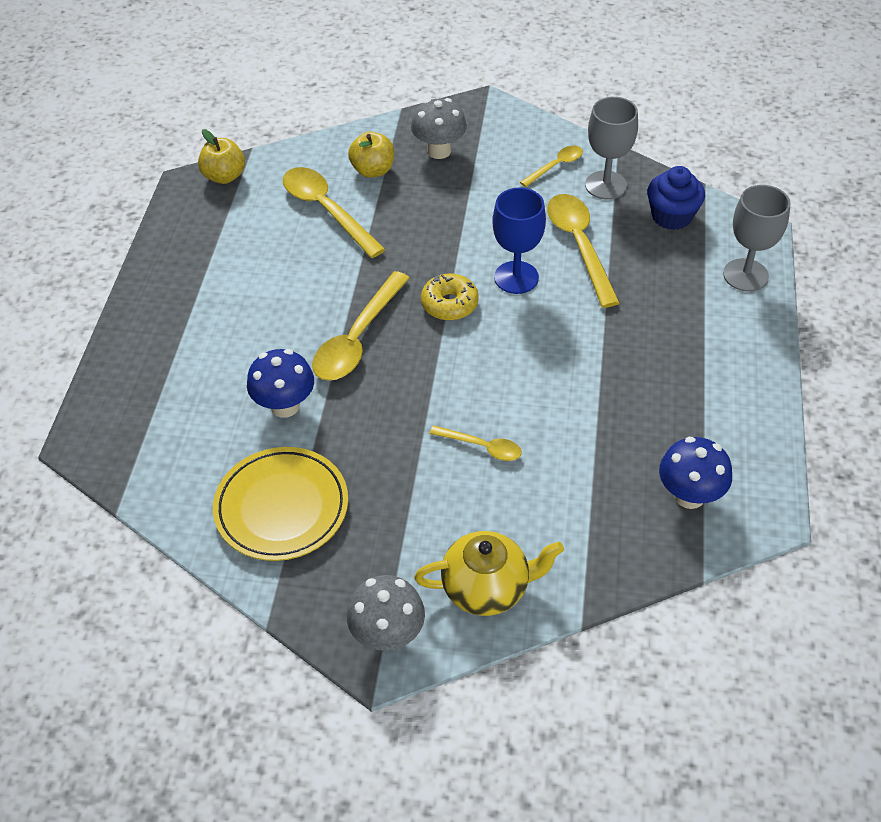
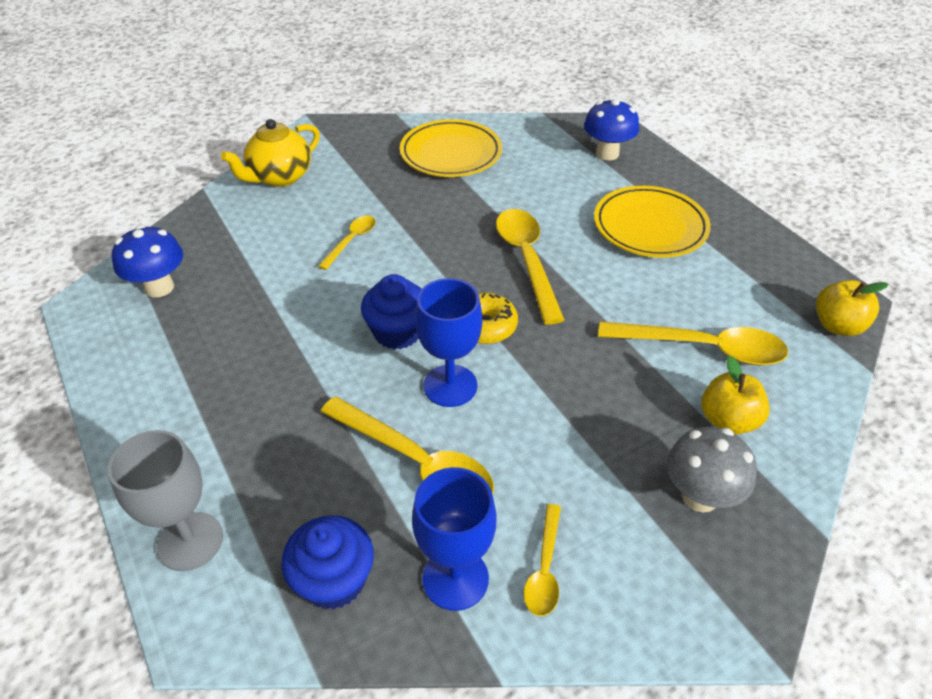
camera: 140 degrees right, 5 degrees down
(225, 311) = (650, 227): none -> yellow plate
(285, 406) = (520, 197): blue mushroom -> blue mushroom (607, 153)
(388, 635) = (322, 136): grey mushroom -> none
(482, 447) = (351, 241): yellow spoon -> yellow spoon turned 135 degrees clockwise
(517, 335) = (397, 332): none -> blue cupcake
(606, 185) = (455, 578): grey goblet -> blue goblet

